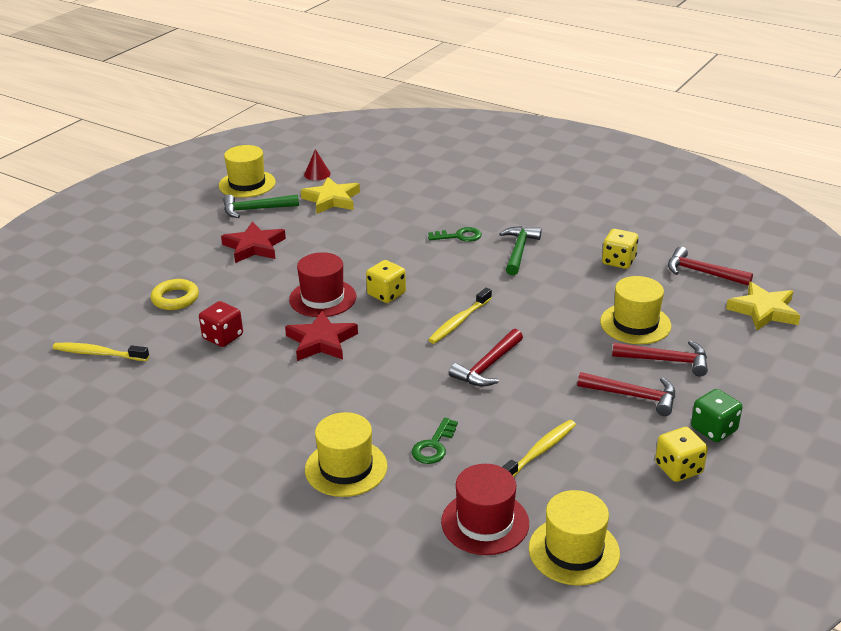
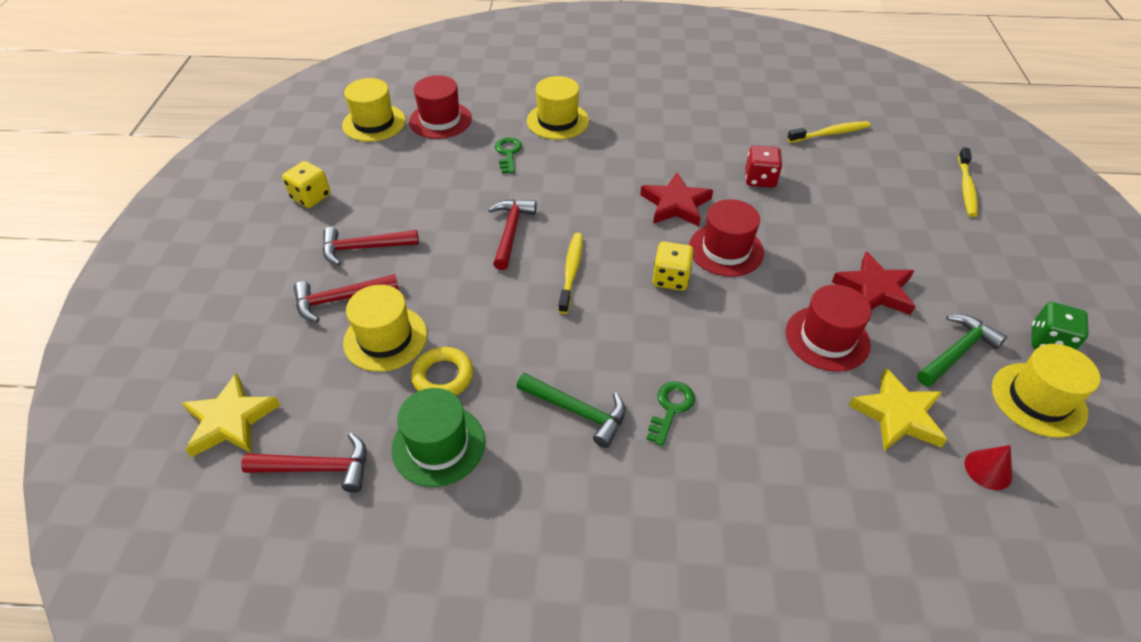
camera: 150 degrees right, 15 degrees up
(175, 298) = (852, 199): yellow ring -> yellow ring (443, 376)
(322, 236) = (827, 338): none -> red hat
(459, 236) = (671, 408): green key -> green key turned 150 degrees clockwise
(519, 251) = (577, 411): green hammer -> green hammer turned 45 degrees counterclockwise
(539, 452) = (426, 174): yellow toothbrush -> yellow toothbrush (966, 188)
(618, 261) = (438, 445): yellow dice -> green hat
(714, 429) = (284, 240): green dice -> green dice (1049, 341)

